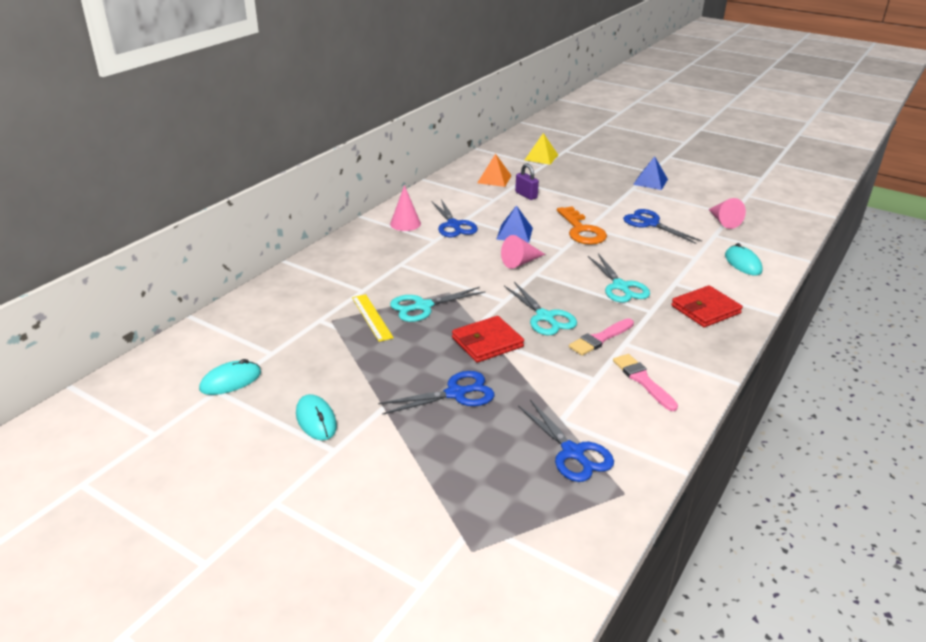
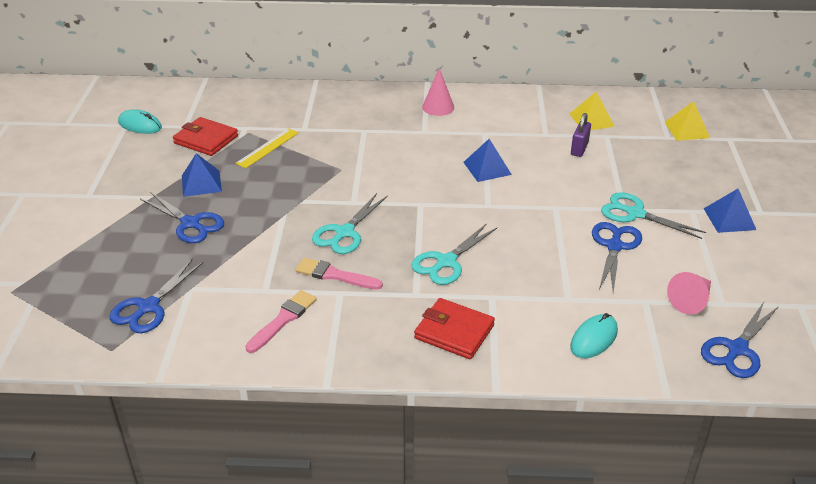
camera: 60 degrees right, 5 degrees up
(316, 420) = (117, 175): turquoise mouse -> none
(391, 370) = (201, 183): none -> blue pyramid
(423, 306) = (305, 165): turquoise scissors -> turquoise scissors (635, 214)
(453, 225) = (464, 131): blue scissors -> blue scissors (737, 349)
(487, 342) = (276, 215): red wallet -> red wallet (206, 139)
(494, 179) = (591, 120): orange pyramid -> yellow pyramid
(520, 262) = (433, 189): pink cone -> none
(581, 230) = (541, 205): orange key -> none

